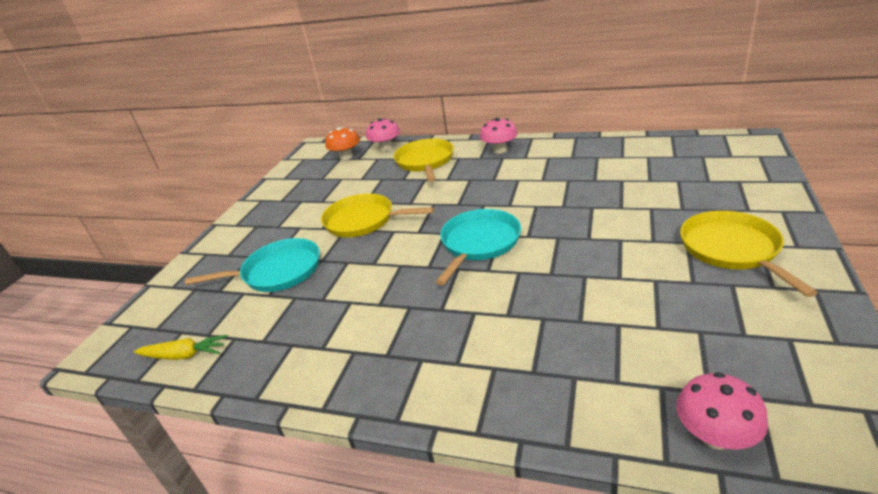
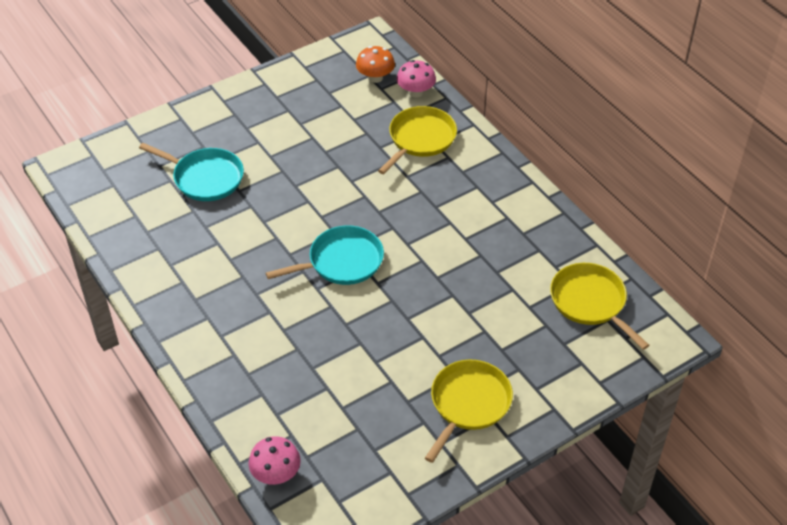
camera: 35 degrees right, 15 degrees up
(184, 355) = (102, 206): yellow carrot -> none
(363, 221) = (302, 172): yellow pan -> yellow pan (590, 302)
(500, 150) = (488, 175): pink mushroom -> none

